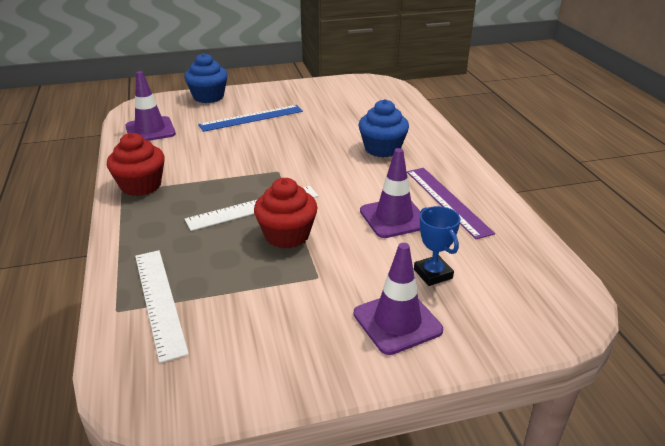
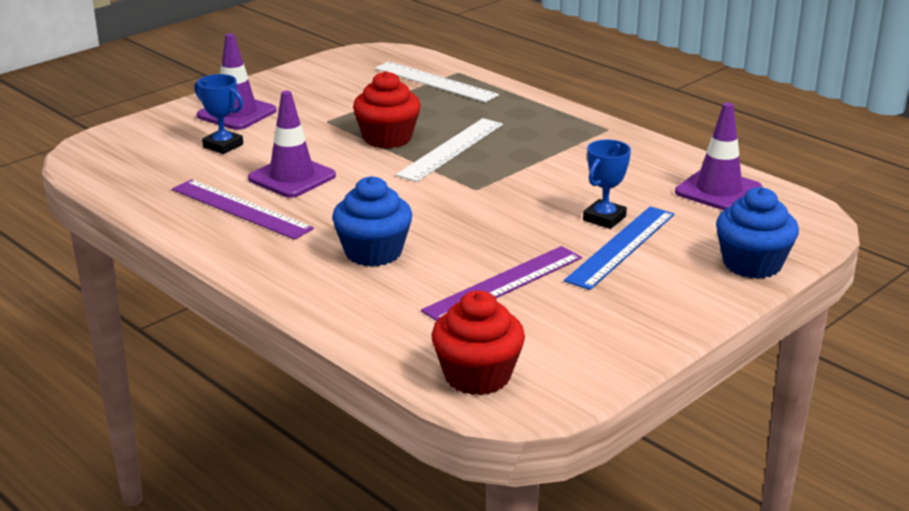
camera: 150 degrees right, 5 degrees down
(141, 186) = (598, 137): red cupcake -> red cupcake (477, 376)
(235, 133) = (604, 218): none -> blue trophy
(332, 117) = (504, 284): none -> purple ruler

